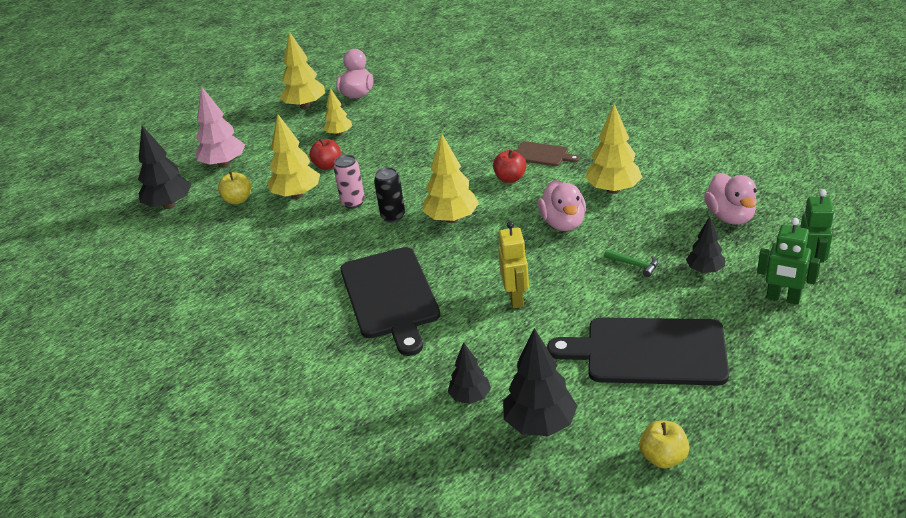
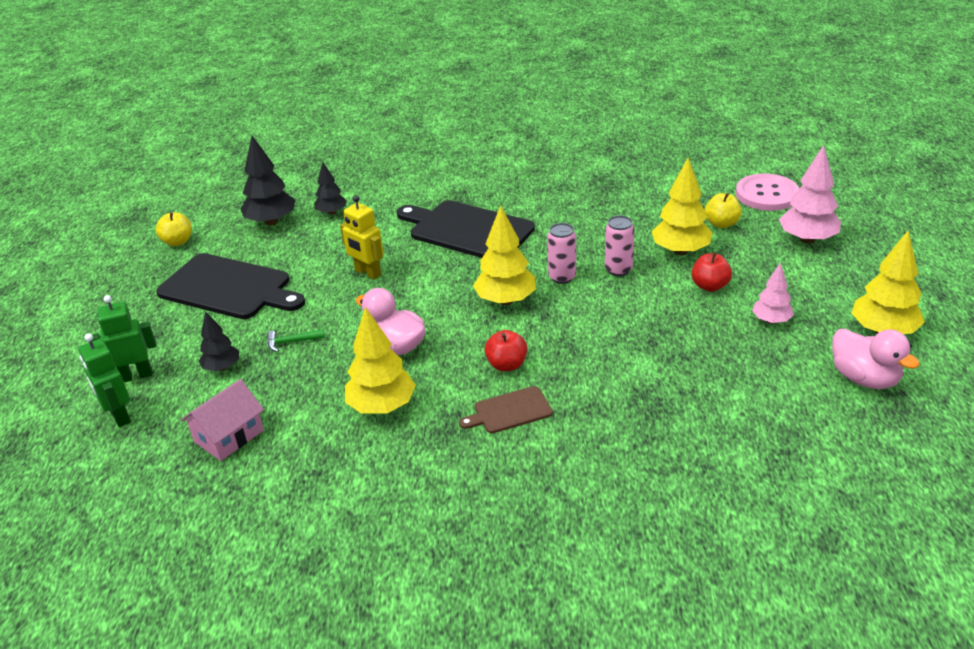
camera: 135 degrees right, 0 degrees up
(169, 205) = (767, 194): black tree -> pink button
(339, 134) = (771, 321): yellow tree -> pink tree
(393, 216) = (562, 277): black can -> pink can
(649, 351) = (228, 288): black cutting board -> black cutting board turned 60 degrees clockwise
(730, 217) = (229, 436): pink duck -> pink house

